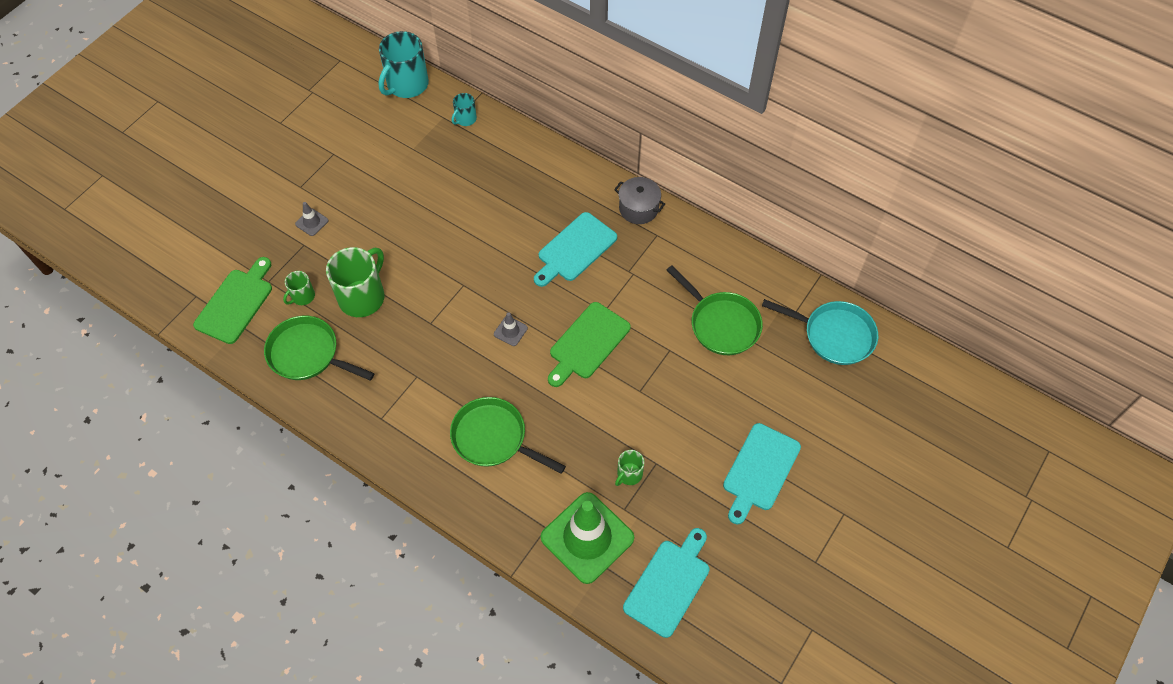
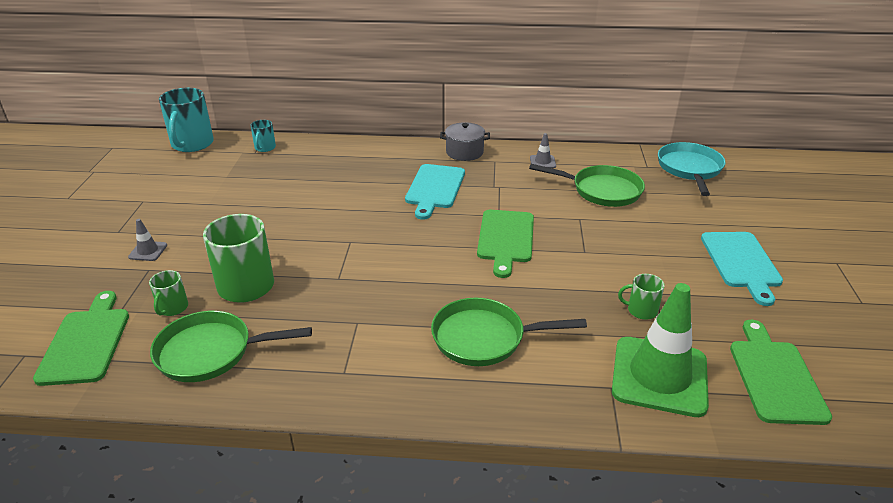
camera: 30 degrees left, 25 degrees down
(510, 331) = (426, 256): grey traffic cone -> grey traffic cone (542, 162)
(629, 474) = (641, 310): green mug -> green mug turned 90 degrees clockwise
(669, 584) = (775, 377): turquoise cutting board -> green cutting board
(834, 335) = (689, 169): turquoise pan -> turquoise pan turned 75 degrees counterclockwise

